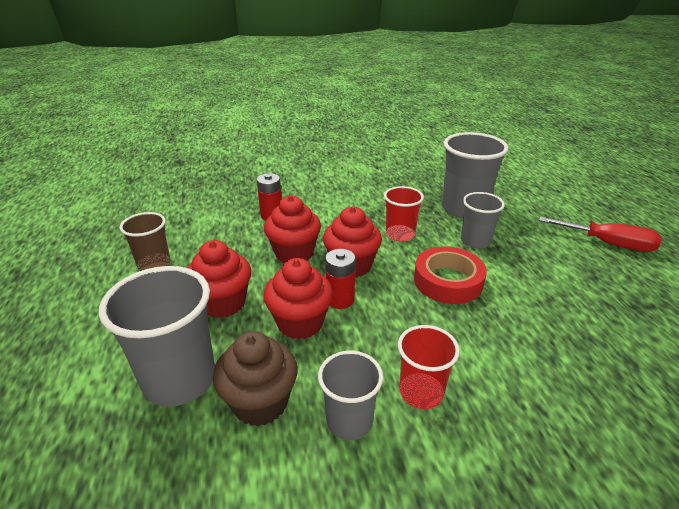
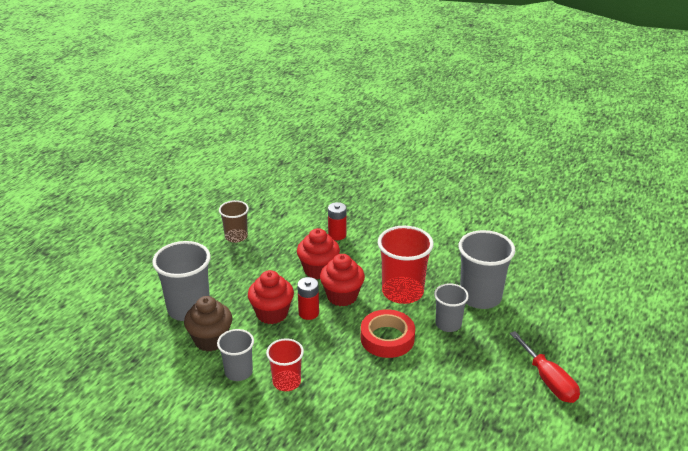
camera: 40 degrees right, 0 degrees up
(223, 303) = (247, 280): red cupcake -> none
(400, 234) = (402, 292): red cup -> red cup, size x1.68

